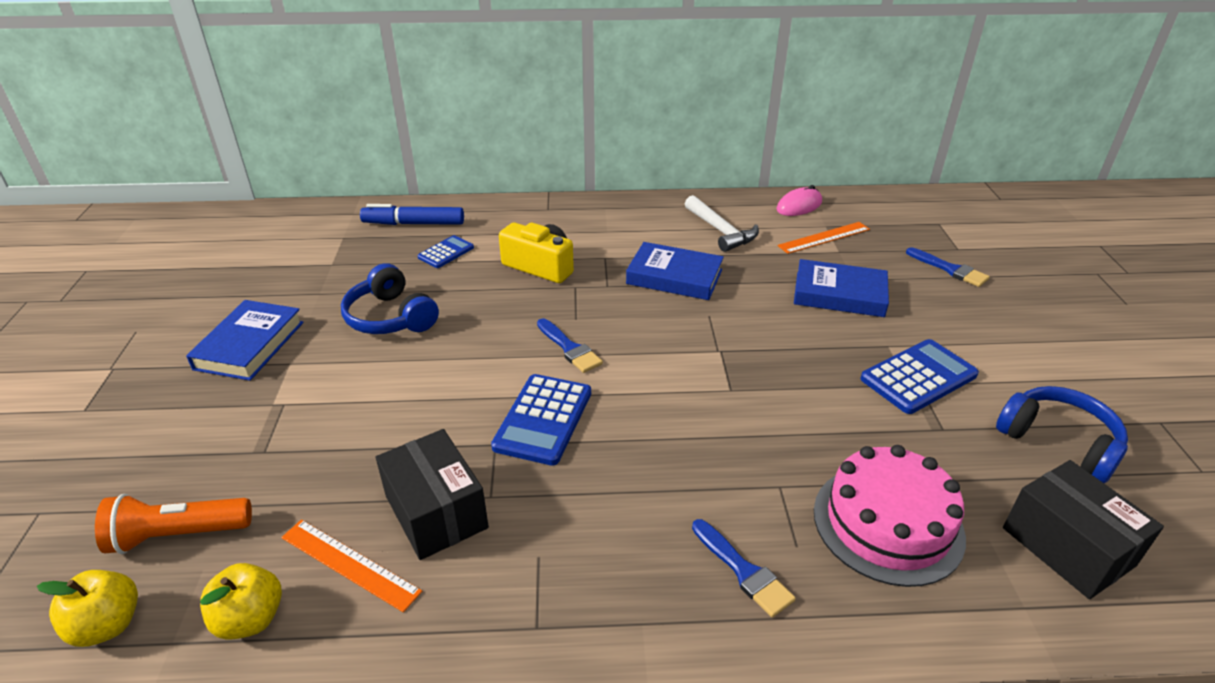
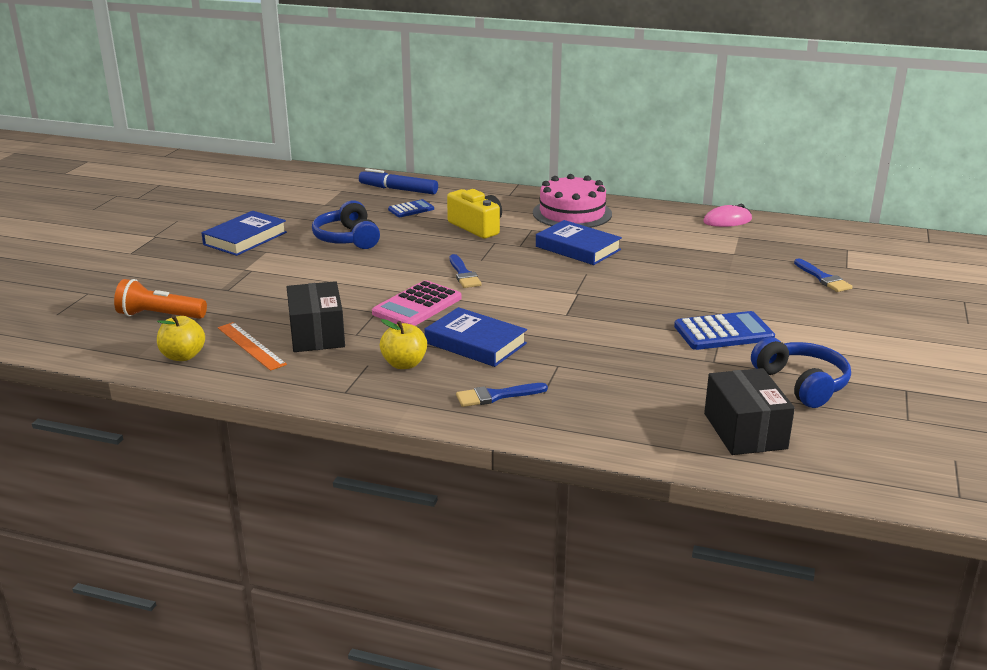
camera: 20 degrees right, 10 degrees down
(107, 625) = (106, 343): yellow apple -> yellow apple (404, 364)
(543, 419) = (417, 306): blue calculator -> pink calculator
(721, 231) = (642, 227): white hammer -> none
(744, 571) = (496, 396): blue brush -> blue brush turned 90 degrees clockwise
(824, 237) = (729, 243): orange ruler -> none
(839, 294) = (706, 278): blue book -> blue book (475, 343)
(888, 523) = (619, 395): pink cake -> pink cake (572, 213)

